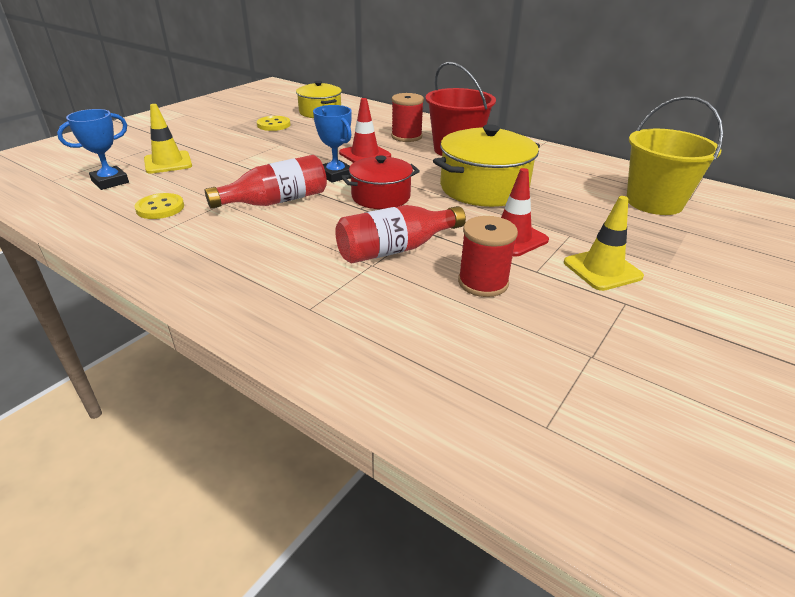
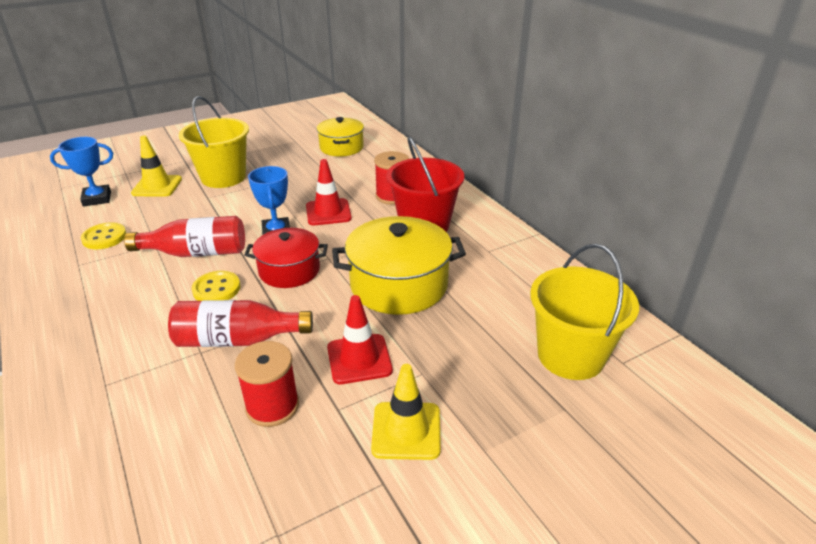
camera: 25 degrees right, 0 degrees up
(231, 146) = (223, 177): none -> yellow bucket
(273, 125) = (284, 157): yellow button -> yellow button (216, 289)

